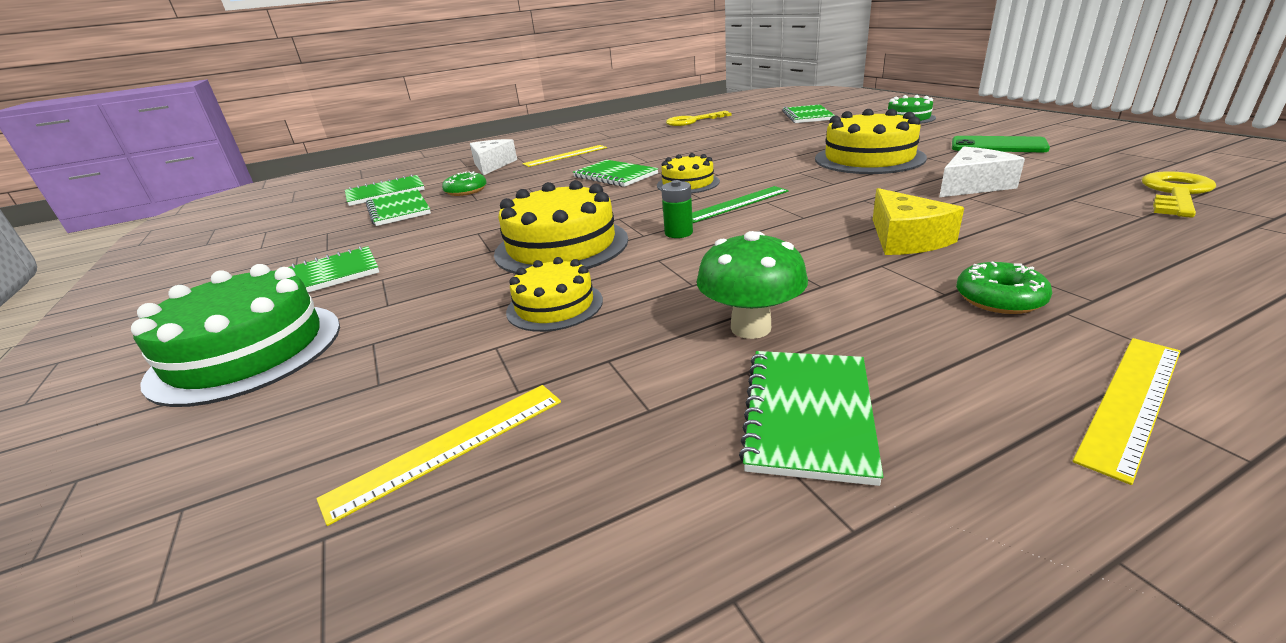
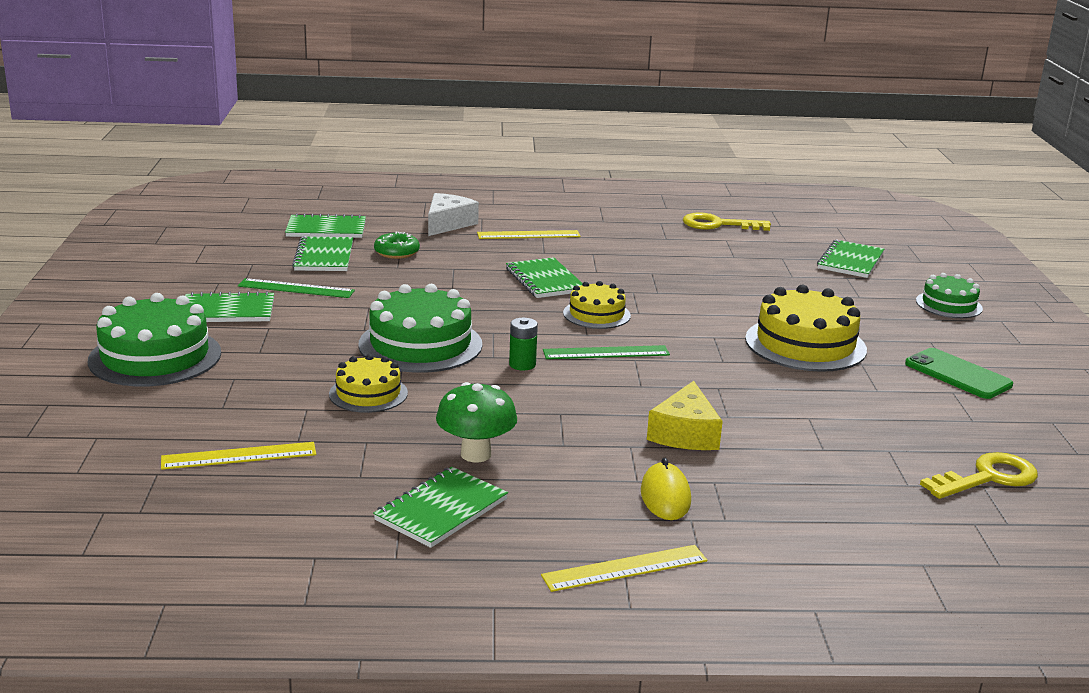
camera: 20 degrees right, 5 degrees down
(388, 239) = (296, 288): none -> green ruler
(561, 246) = (420, 344): yellow cake -> green cake
(972, 185) = (836, 407): white cheese -> none
(999, 299) = (665, 496): green donut -> yellow mouse

